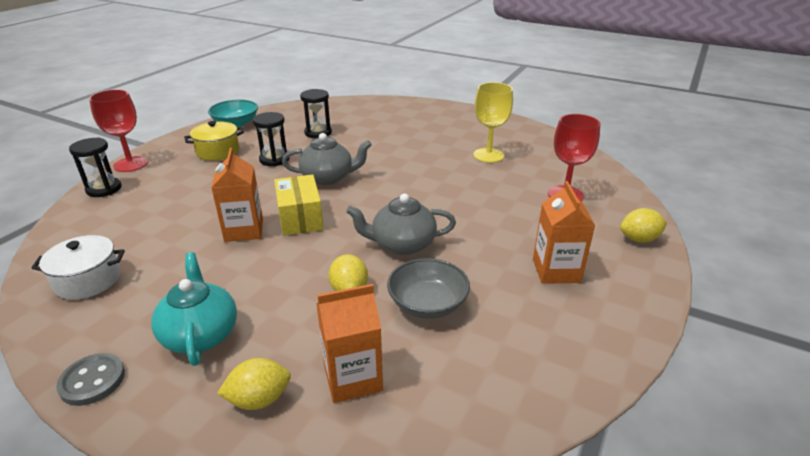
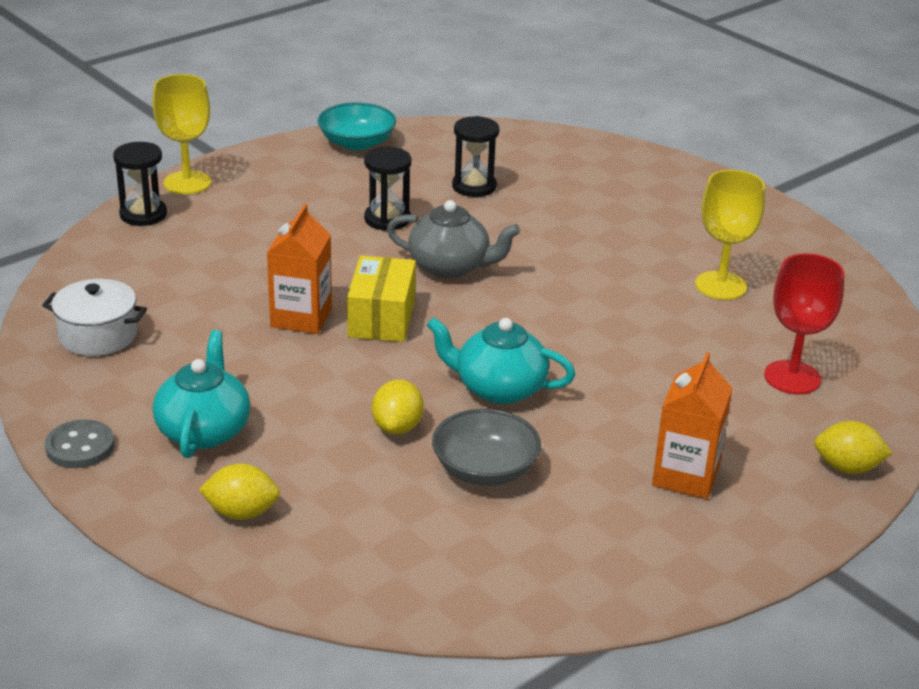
camera: 20 degrees right, 0 degrees up
(131, 164) = (187, 183): red goblet -> yellow goblet
(218, 151) = (312, 188): yellow pot -> none
(352, 378) = (350, 521): orange carton -> none
(402, 244) = (498, 388): grey teapot -> turquoise teapot

